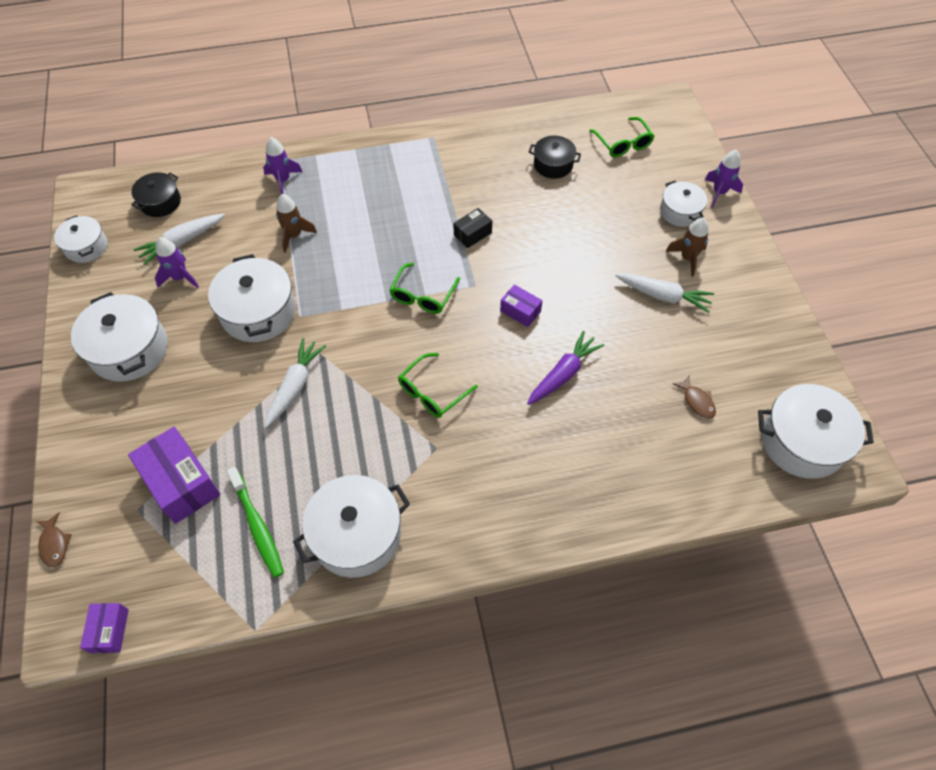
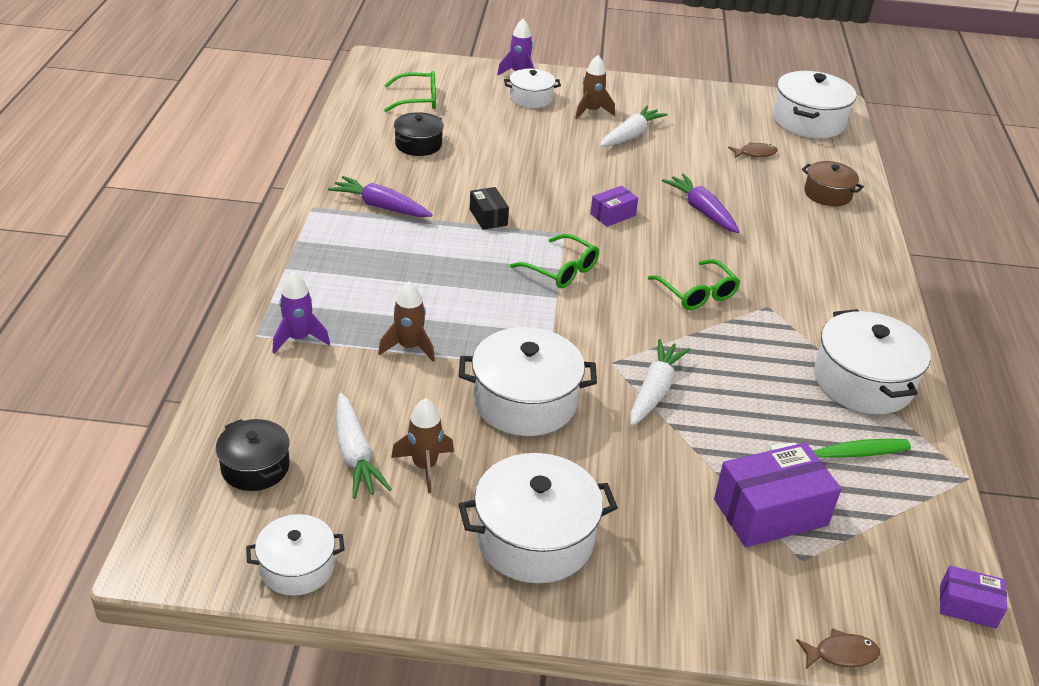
camera: 75 degrees left, 20 degrees down
(180, 278) = (424, 466): purple rocket -> brown rocket
(295, 386) = (654, 390): white carrot -> white carrot turned 75 degrees clockwise
(453, 171) = (381, 206): none -> purple carrot
(656, 476) = (827, 194): none -> brown pot

